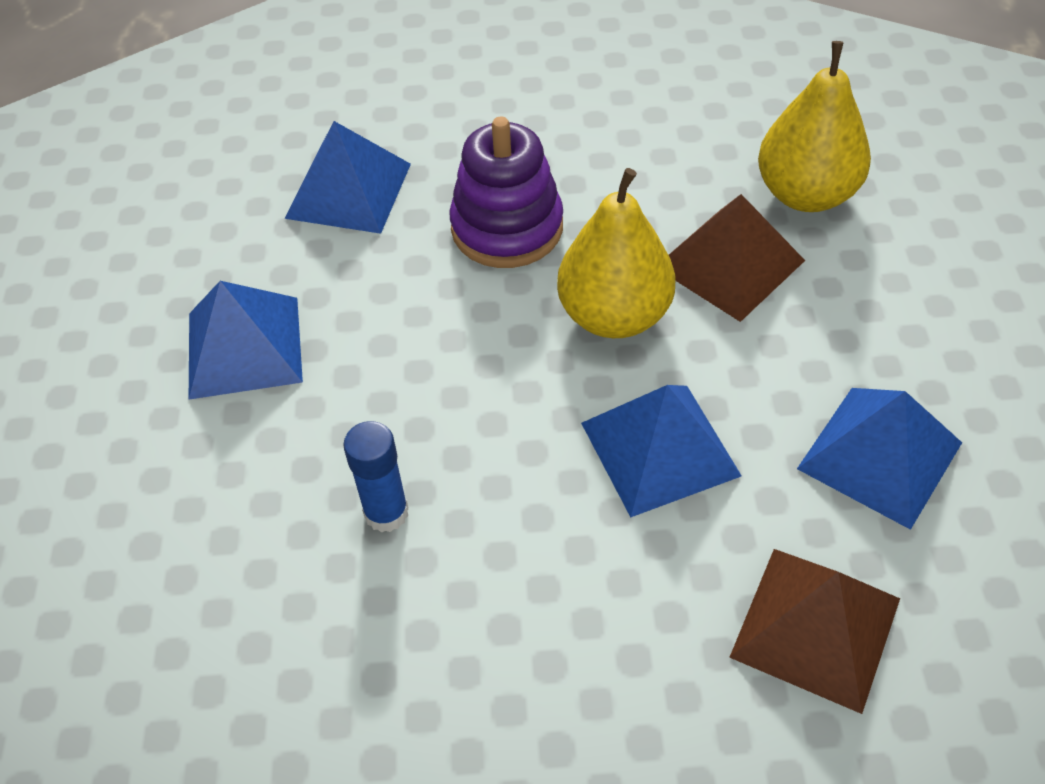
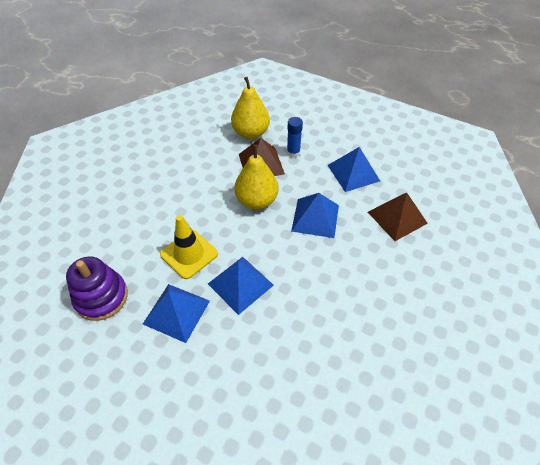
camera: 60 degrees left, 0 degrees up
(348, 190) = (131, 243): blue pyramid -> blue pyramid (240, 284)
(386, 287) = (189, 254): none -> yellow traffic cone
(386, 513) = (286, 301): blue glue stick -> blue glue stick (293, 152)
(507, 227) = (194, 207): purple stacking toy -> purple stacking toy (101, 297)

